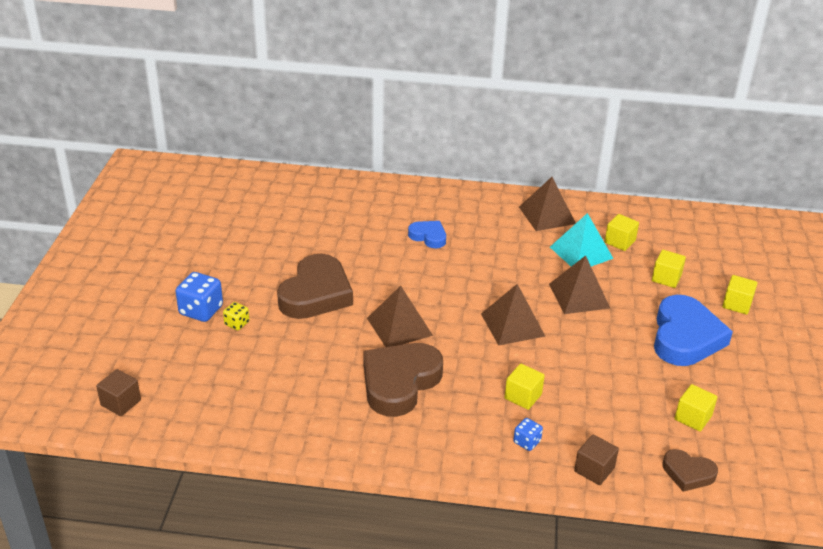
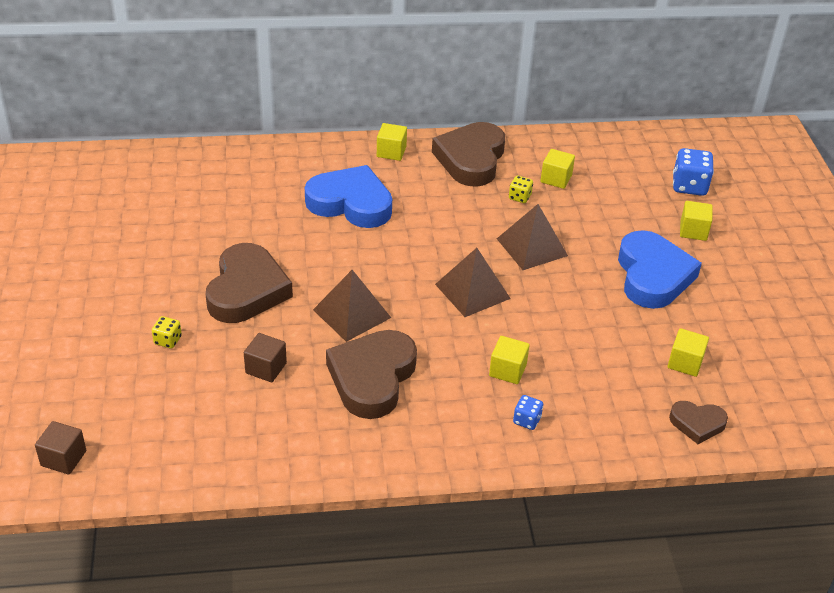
camera: 15 degrees left, 5 degrees up
(201, 310) = (120, 332): blue dice -> blue dice (689, 186)
(428, 236) = (351, 203): blue heart -> blue heart, size x1.92
(547, 215) = (471, 159): brown pyramid -> brown heart
(581, 252) = (519, 197): turquoise pyramid -> yellow dice
(594, 470) = (604, 438): brown cube -> brown cube (266, 368)
(666, 278) = (615, 213): yellow cube -> yellow cube (391, 152)

